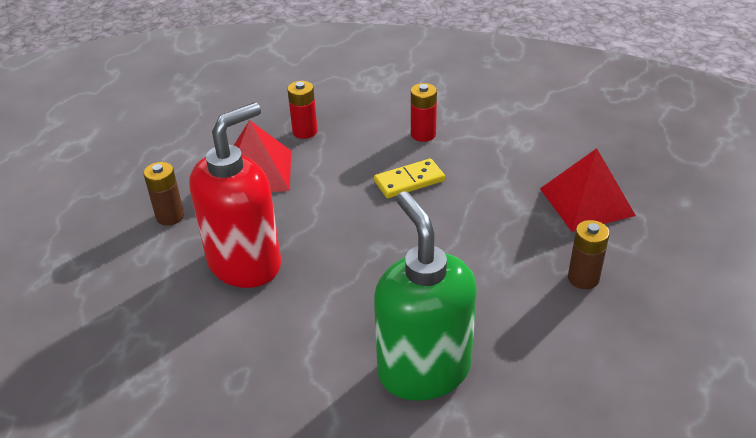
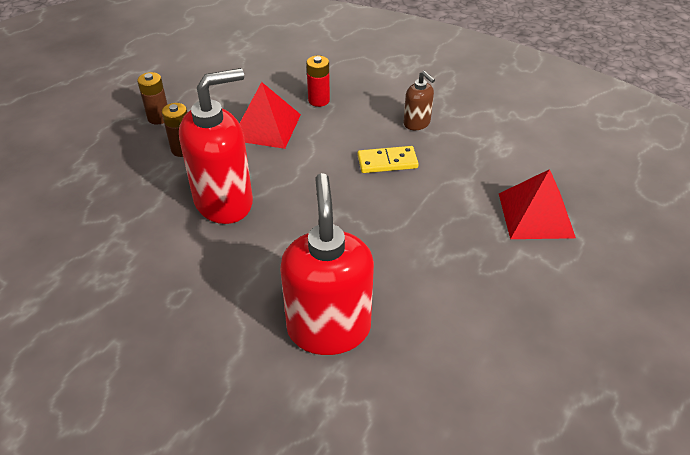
camera: 15 degrees right, 5 degrees up
(423, 134) = (417, 123): red battery -> brown soap dispenser
(423, 370) = (329, 328): green soap dispenser -> red soap dispenser
(583, 278) = (502, 283): brown battery -> brown battery (158, 118)

